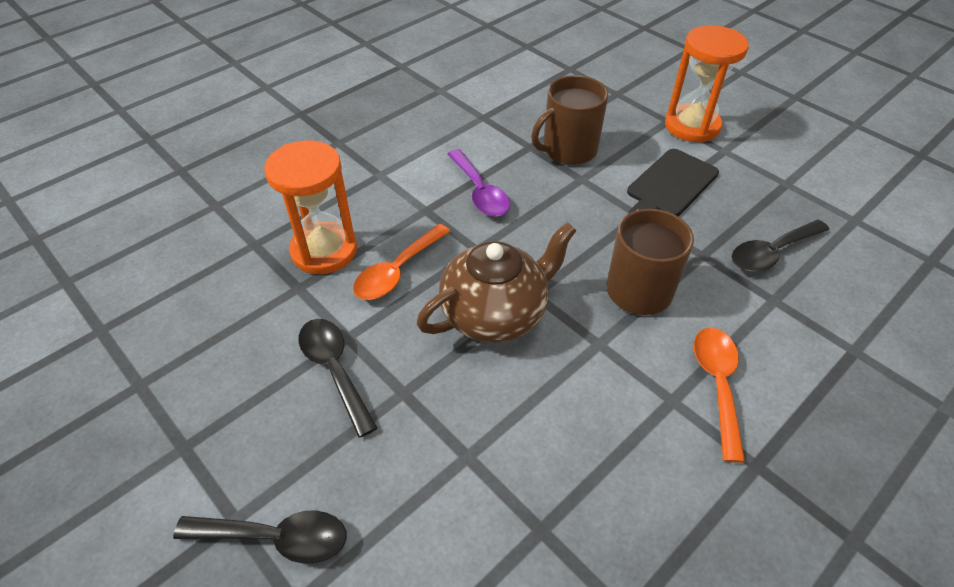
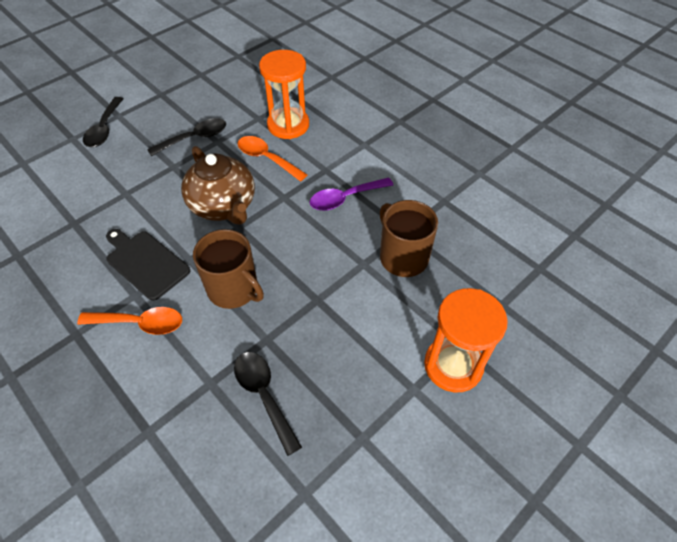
camera: 90 degrees right, 5 degrees up
(670, 185) = (355, 329): black cutting board -> black cutting board (145, 263)

